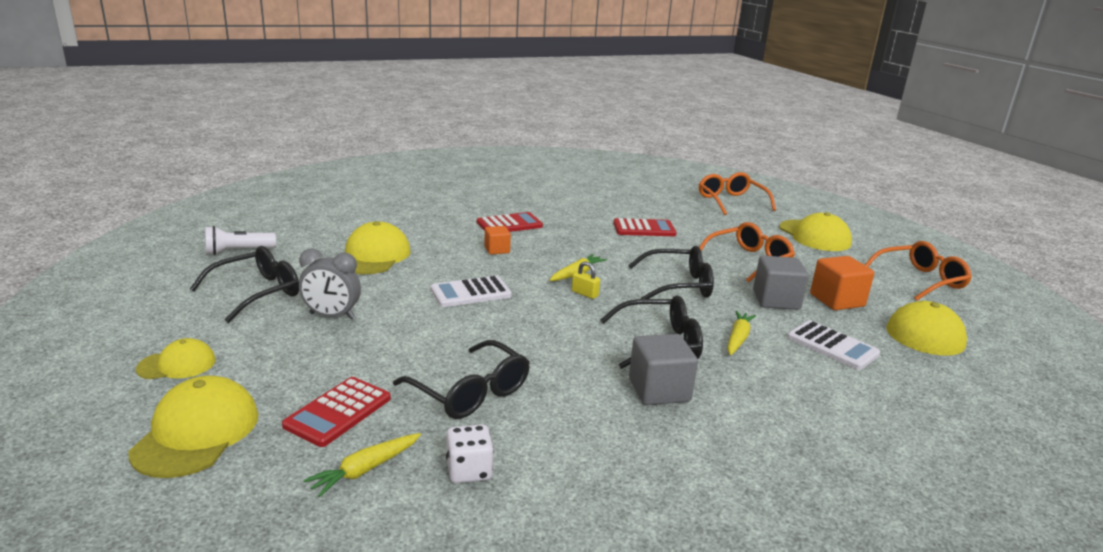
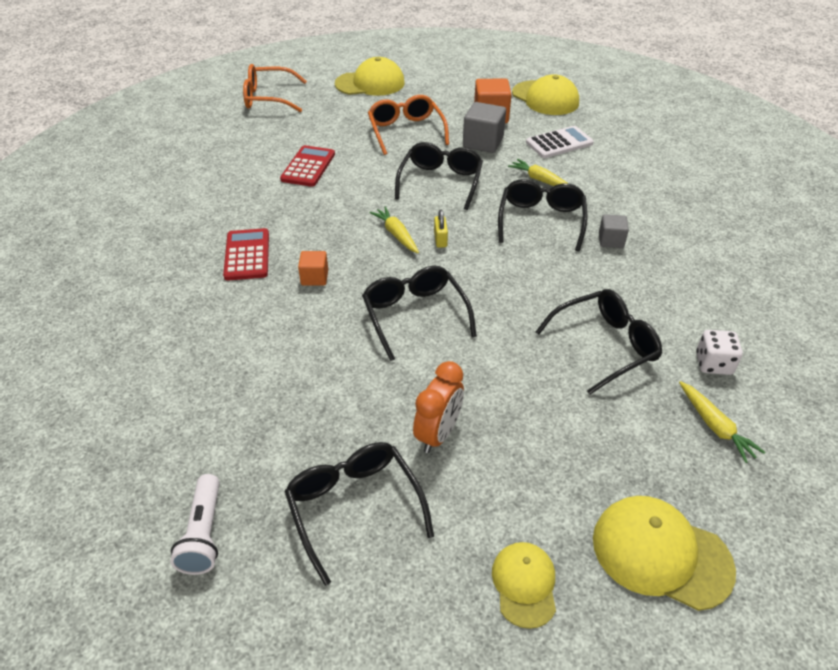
camera: 70 degrees left, 20 degrees up
(332, 316) = (438, 434): grey clock -> orange clock
(338, 412) = (630, 439): red calculator -> none
(373, 256) = (286, 384): yellow cap -> none
(470, 293) = (414, 315): white calculator -> black glasses
(584, 293) = (440, 239): yellow padlock -> yellow padlock turned 60 degrees counterclockwise
(659, 390) = (611, 240): grey cube -> grey cube, size x0.59
(920, 280) = (469, 70): orange glasses -> none

